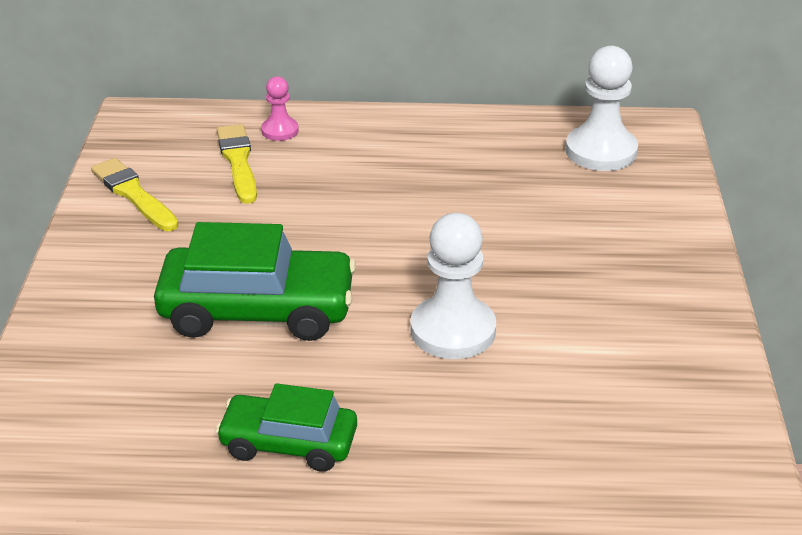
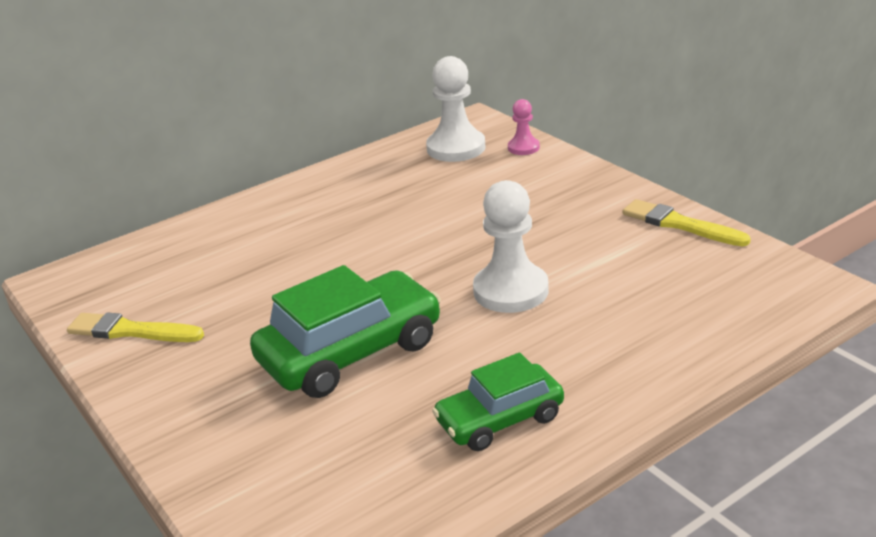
camera: 35 degrees left, 5 degrees down
(238, 162) = (193, 269): yellow brush -> yellow brush (680, 224)
(280, 131) = (200, 235): pink pawn -> pink pawn (523, 148)

